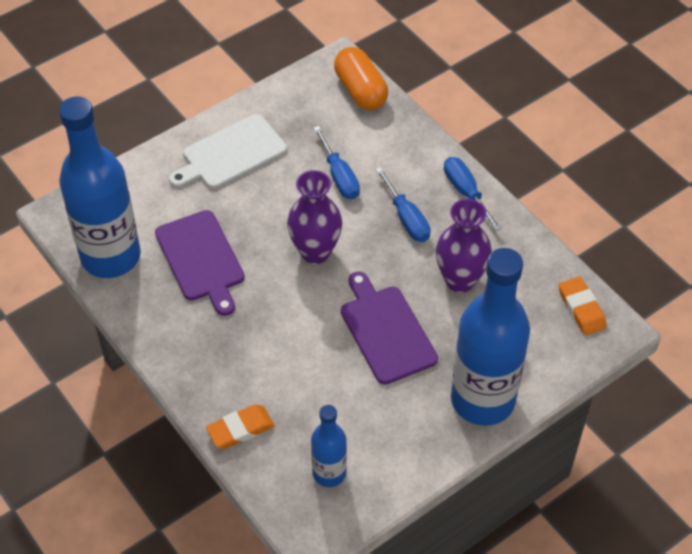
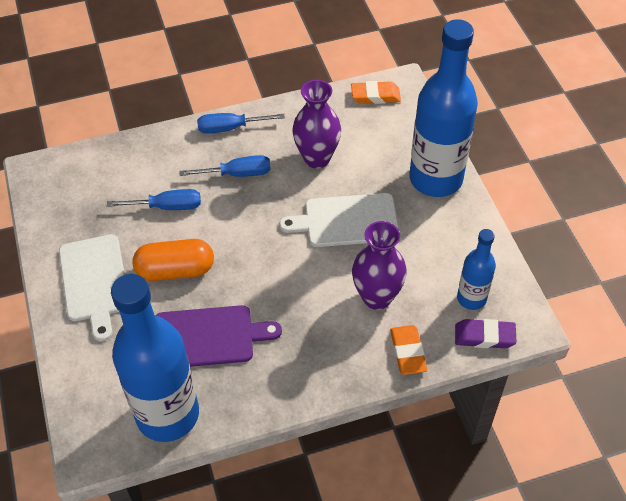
camera: 70 degrees left, 0 degrees up
(284, 496) = (484, 336): none -> purple eraser
(315, 252) = (242, 247): purple vase -> purple vase (377, 297)
(360, 90) = (78, 164): orange capsule -> orange capsule (175, 270)
(386, 331) = (346, 221): purple cutting board -> white cutting board

